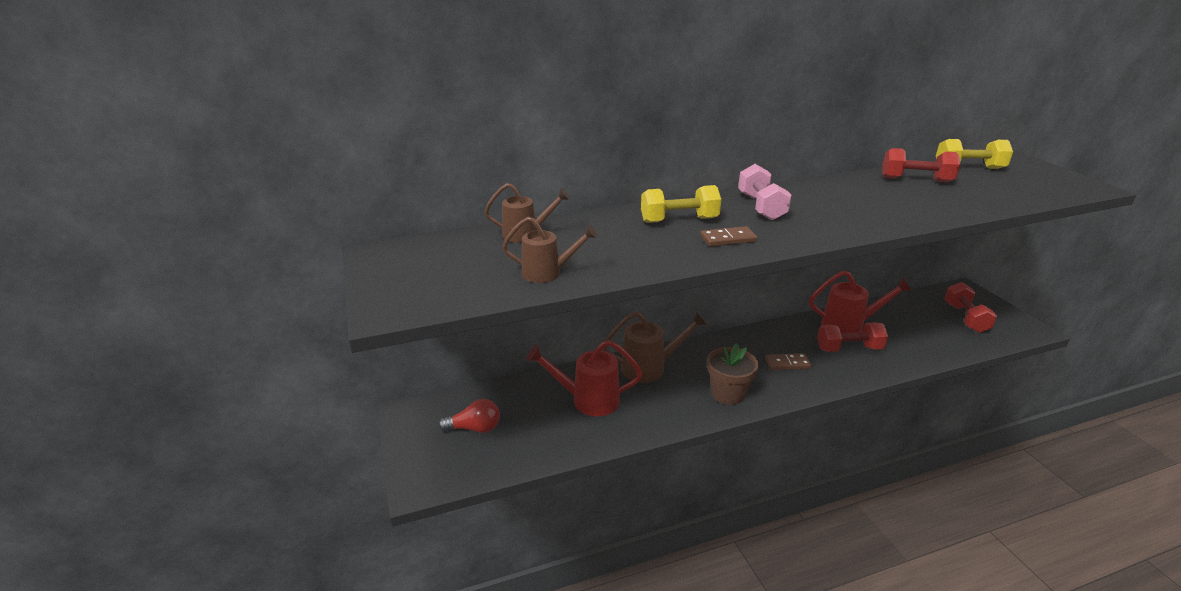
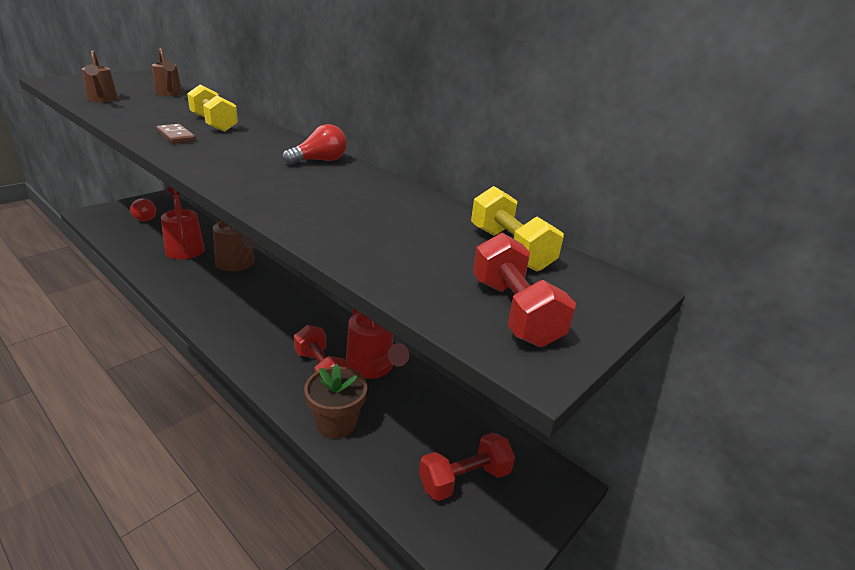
camera: 60 degrees right, 0 degrees up
(728, 394) = (209, 303): brown flower pot -> brown flower pot (336, 423)
(761, 207) = (262, 146): pink dumbbell -> none
(787, 363) = (272, 331): brown domino -> none
(805, 191) = (320, 161): none -> red light bulb
(916, 180) = (414, 212): red dumbbell -> red dumbbell (514, 312)

